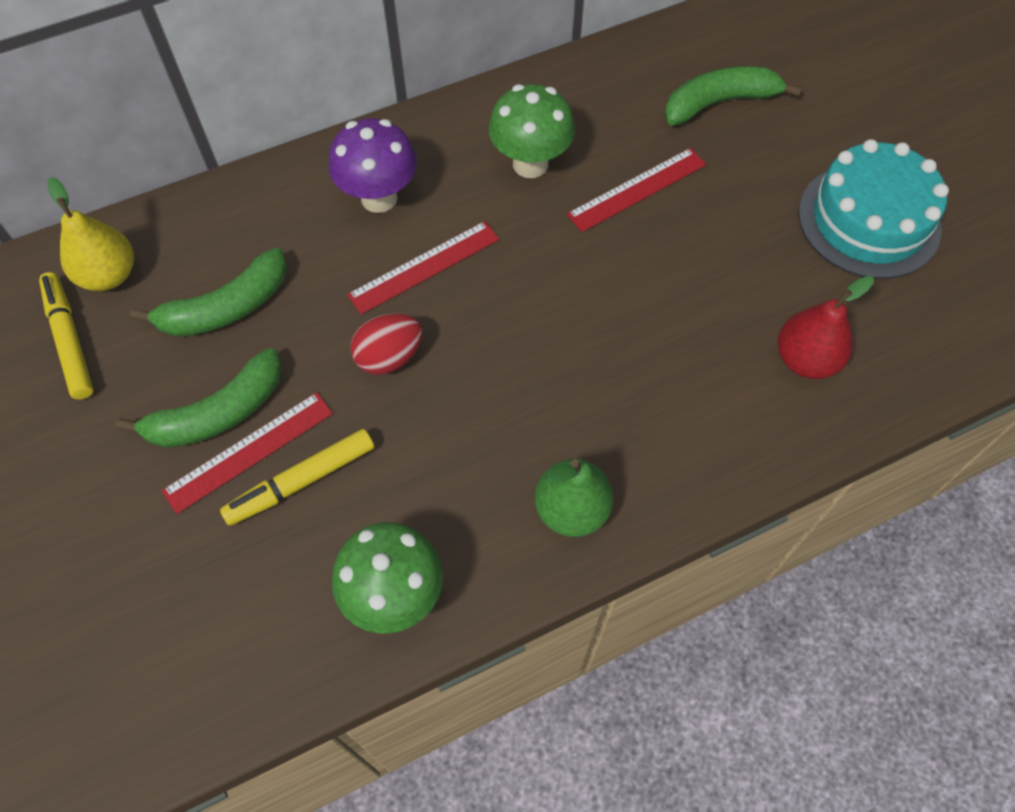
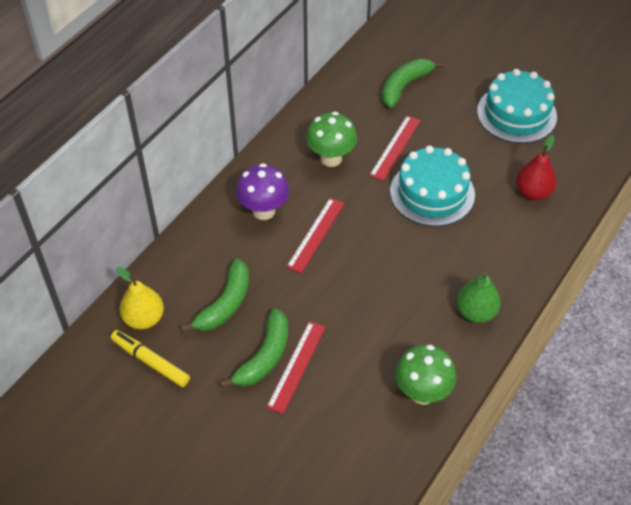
camera: 30 degrees left, 10 degrees down
(301, 481) = (335, 366): yellow marker -> none
(389, 357) = (332, 286): red egg -> none
(642, 284) = (432, 193): none -> turquoise cake

